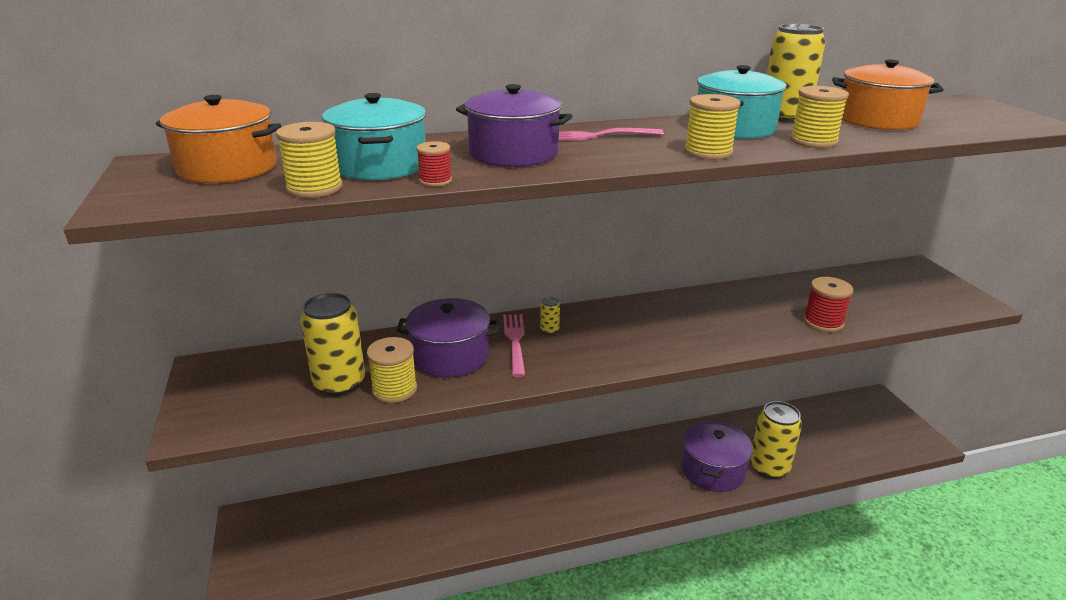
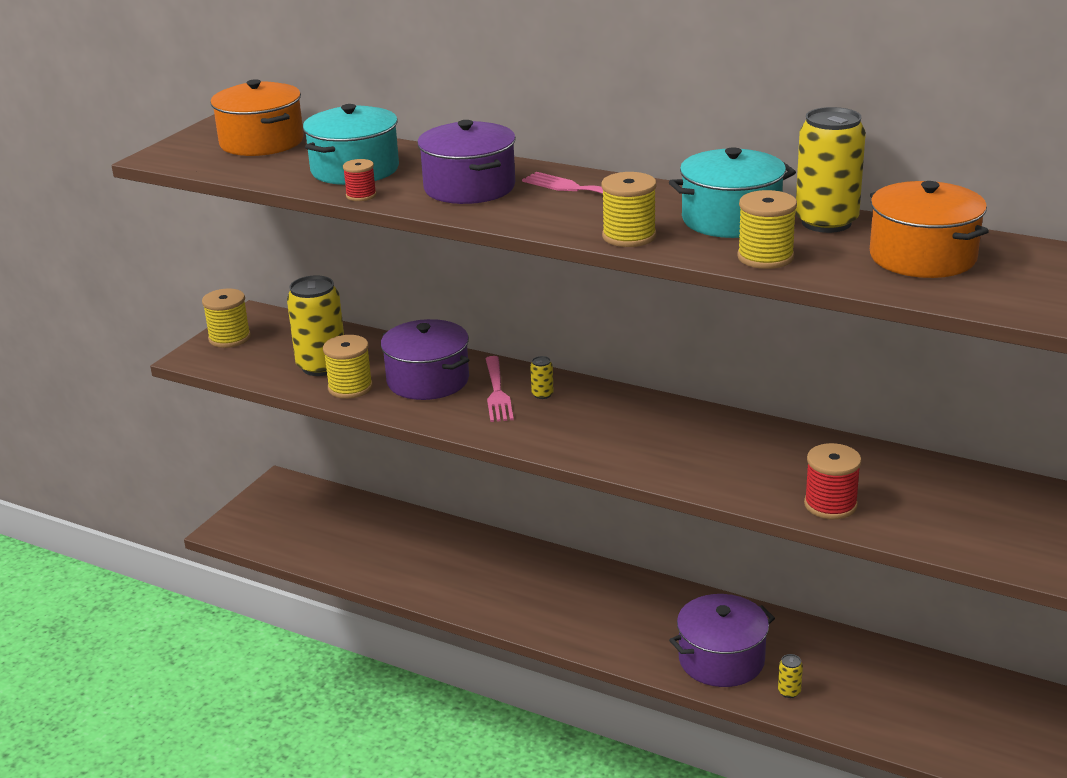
camera: 45 degrees right, 0 degrees up
(314, 188) = (278, 177): yellow spool -> yellow spool (229, 338)
(515, 342) = (497, 392): pink fork -> pink fork turned 135 degrees clockwise
(769, 467) = (789, 692): yellow can -> yellow can, size x0.41

